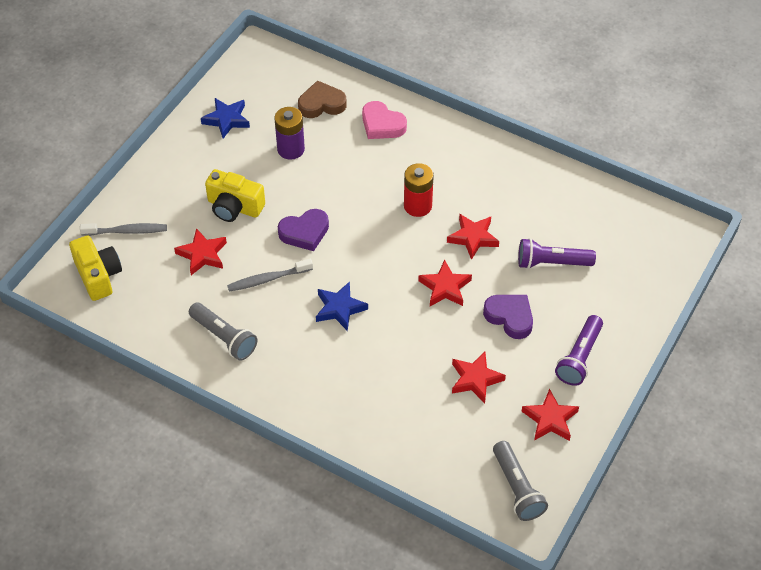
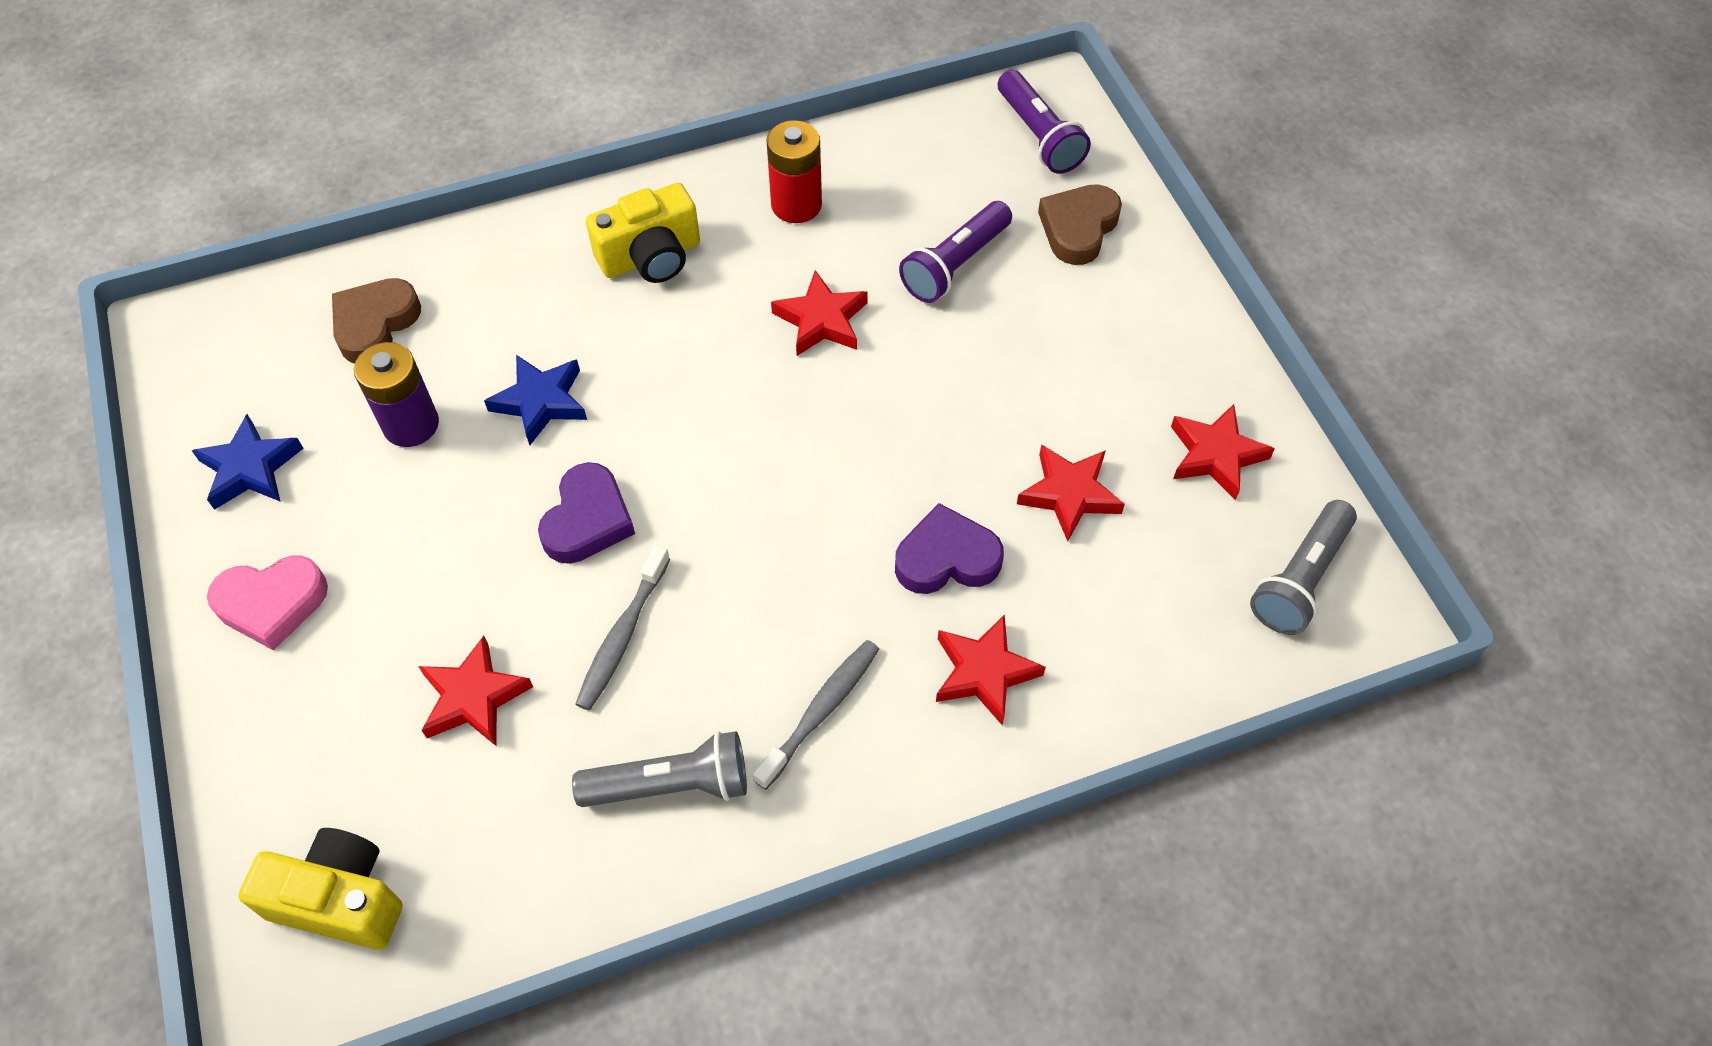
camera: 50 degrees left, 5 degrees up
(127, 231) = (298, 782): grey toothbrush -> grey toothbrush (821, 711)
(234, 207) = (431, 582): yellow camera -> yellow camera (651, 257)
(339, 308) = (778, 576): blue star -> blue star (541, 402)
(382, 125) = (502, 280): pink heart -> pink heart (272, 604)
(417, 206) = (696, 343): red battery -> red battery (796, 205)
(445, 287) = (873, 415): red star -> red star (984, 672)
(510, 317) = (1000, 377): purple heart -> purple heart (946, 558)
(517, 488) = (1300, 579): grey flashlight -> grey flashlight turned 105 degrees clockwise
(579, 357) = (1141, 348): purple flashlight -> purple flashlight (1038, 136)
(621, 293) = (1078, 228): none -> brown heart

